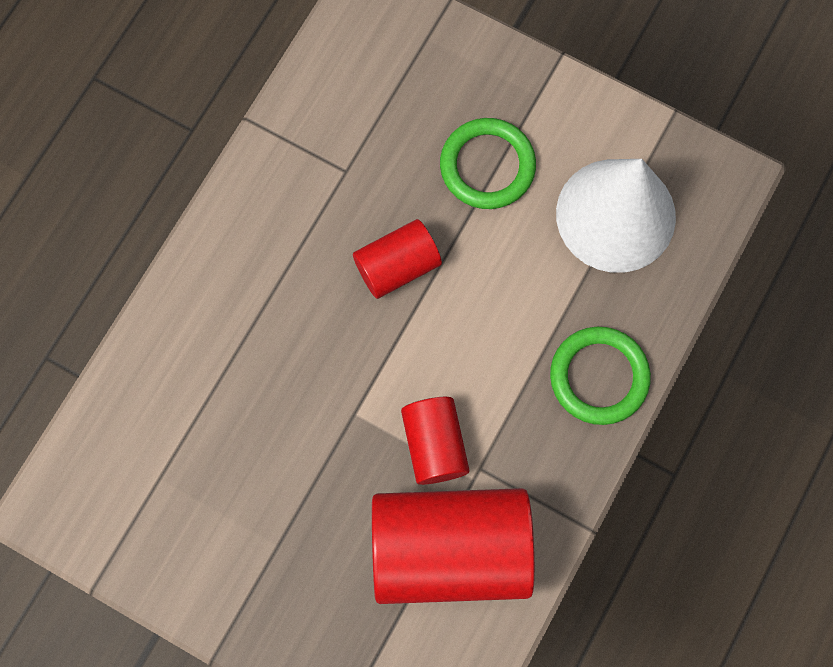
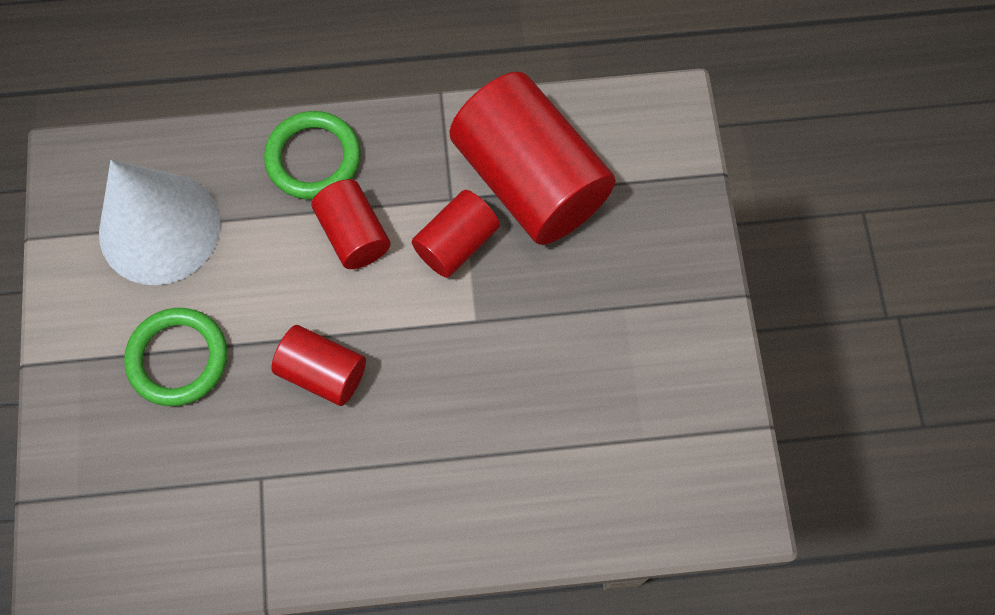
camera: 125 degrees left, 5 degrees down
(502, 365) = (353, 234): none -> red cylinder

